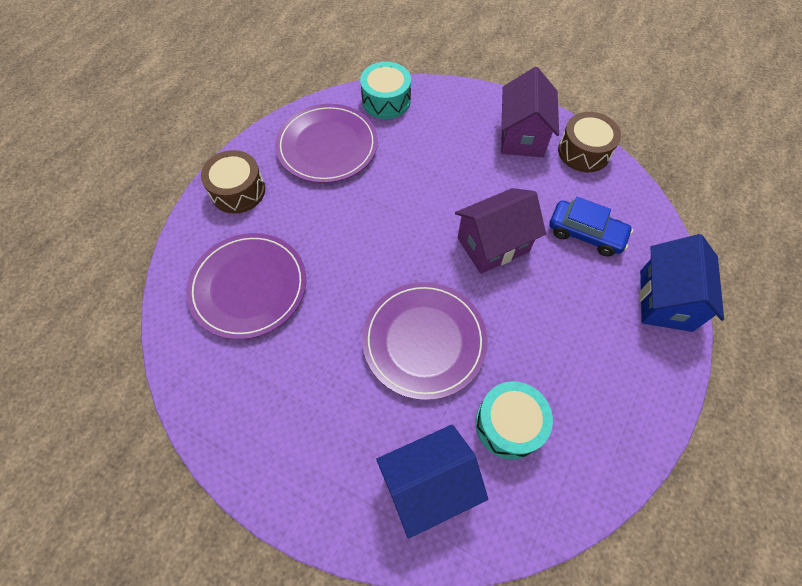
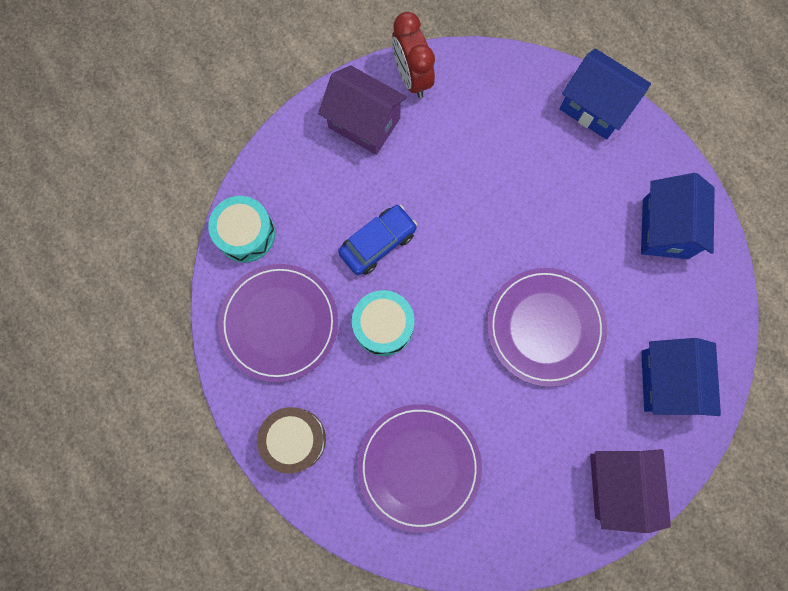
camera: 65 degrees left, 15 degrees up
(493, 244) = (476, 218): purple house -> purple house (617, 485)
(509, 424) = (646, 294): turquoise drum -> turquoise drum (383, 326)
(584, 152) = (412, 77): brown drum -> red clock
(585, 234) = (502, 131): blue car -> blue car (378, 243)
(589, 416) = (665, 228): none -> blue house

